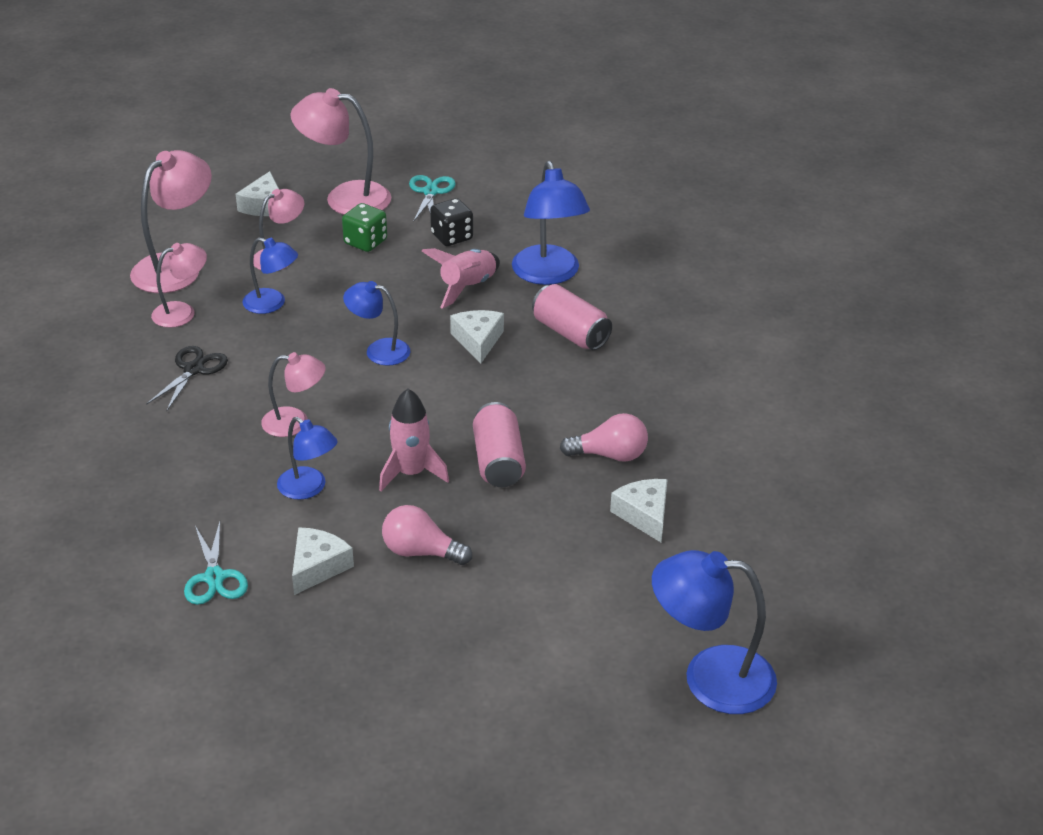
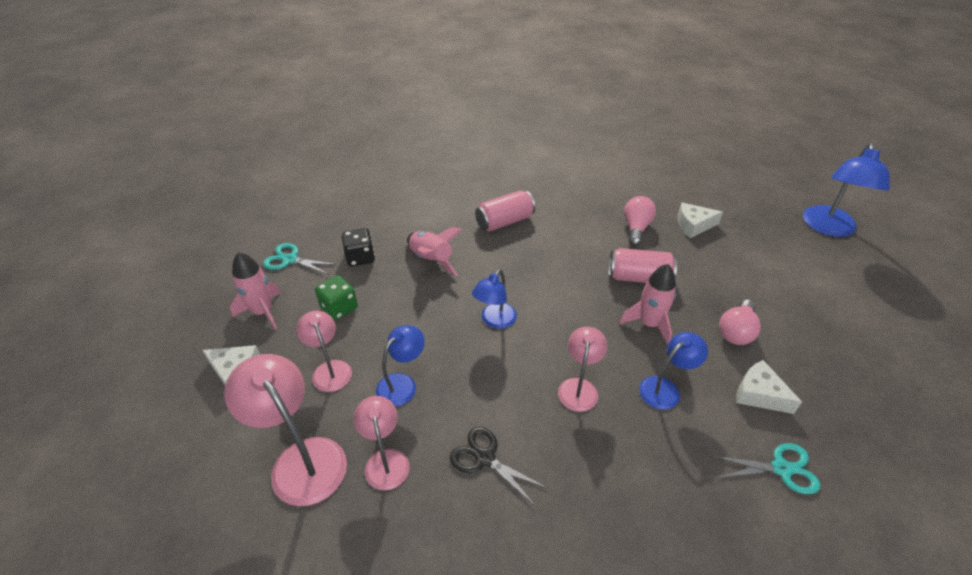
camera: 75 degrees left, 5 degrees up
(345, 198) = (263, 312): pink lamp -> pink rocket
(478, 341) = (499, 265): white cheese -> none
(549, 275) = (433, 219): blue lamp -> none

